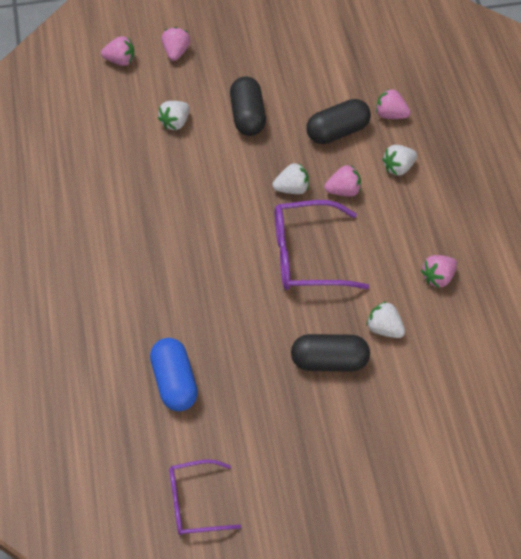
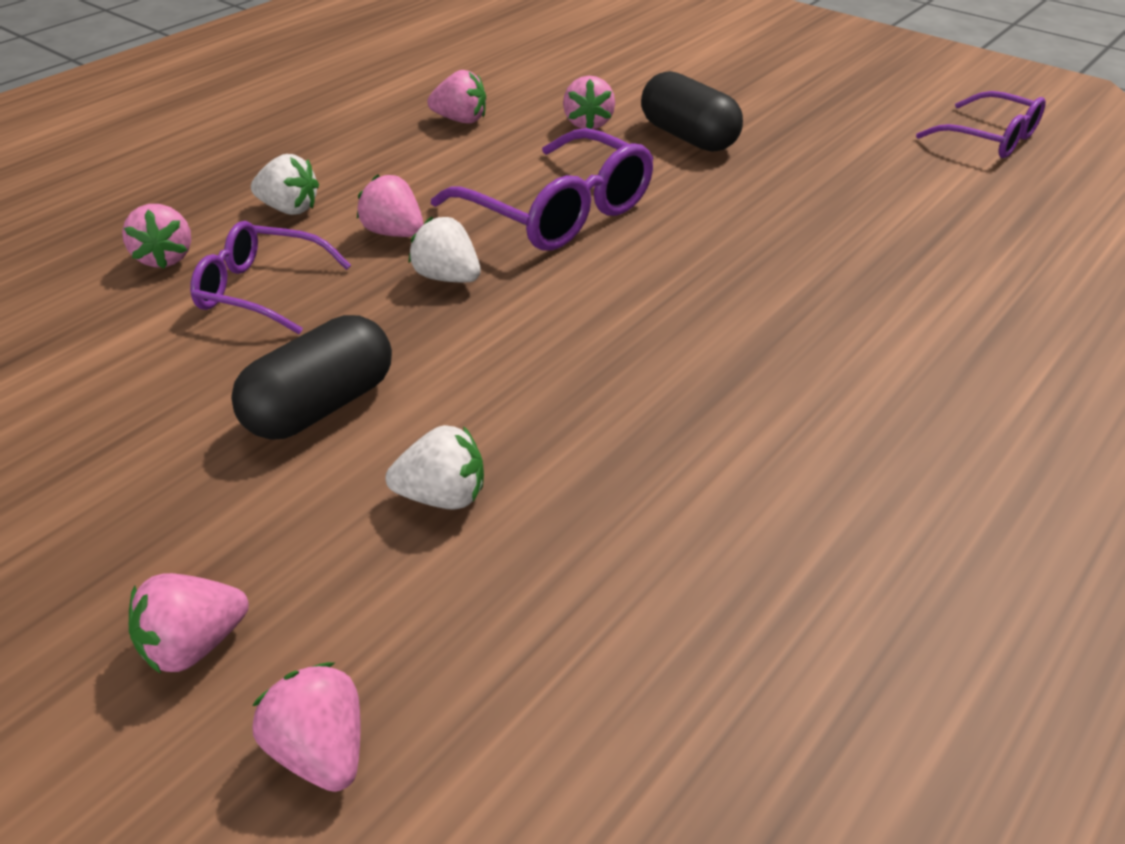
camera: 130 degrees left, 15 degrees down
(174, 383) = (905, 216): blue capsule -> none
(337, 131) = (261, 290): black capsule -> purple glasses
(384, 329) = (588, 124): white strawberry -> pink strawberry

